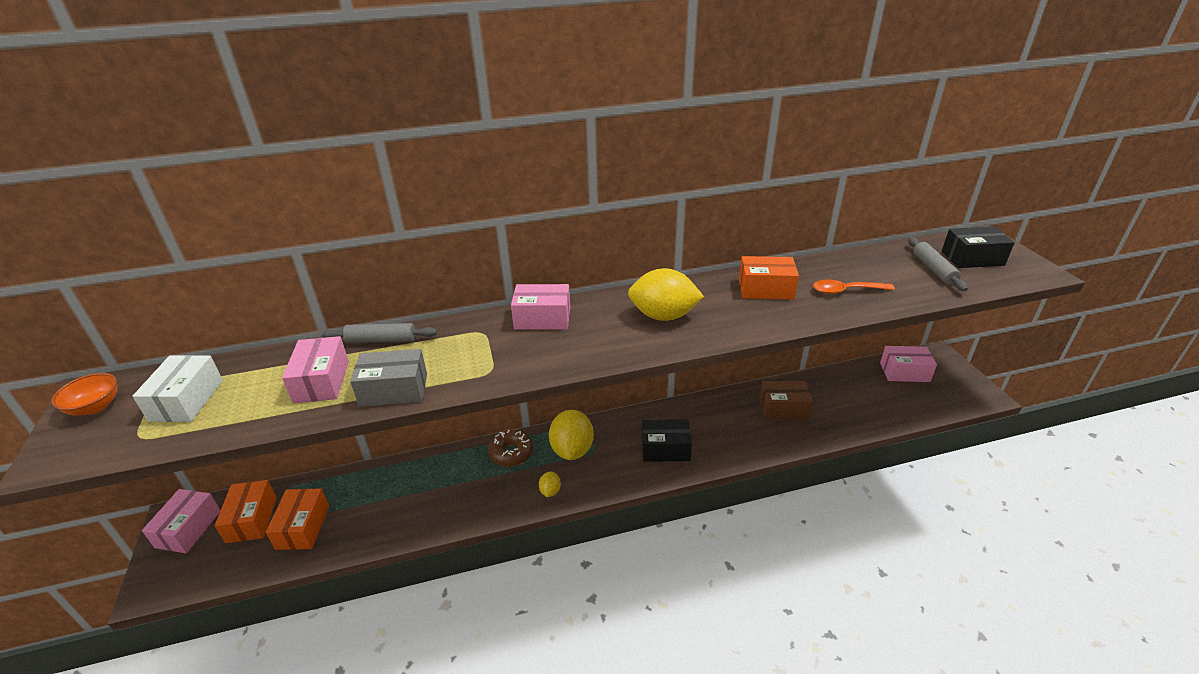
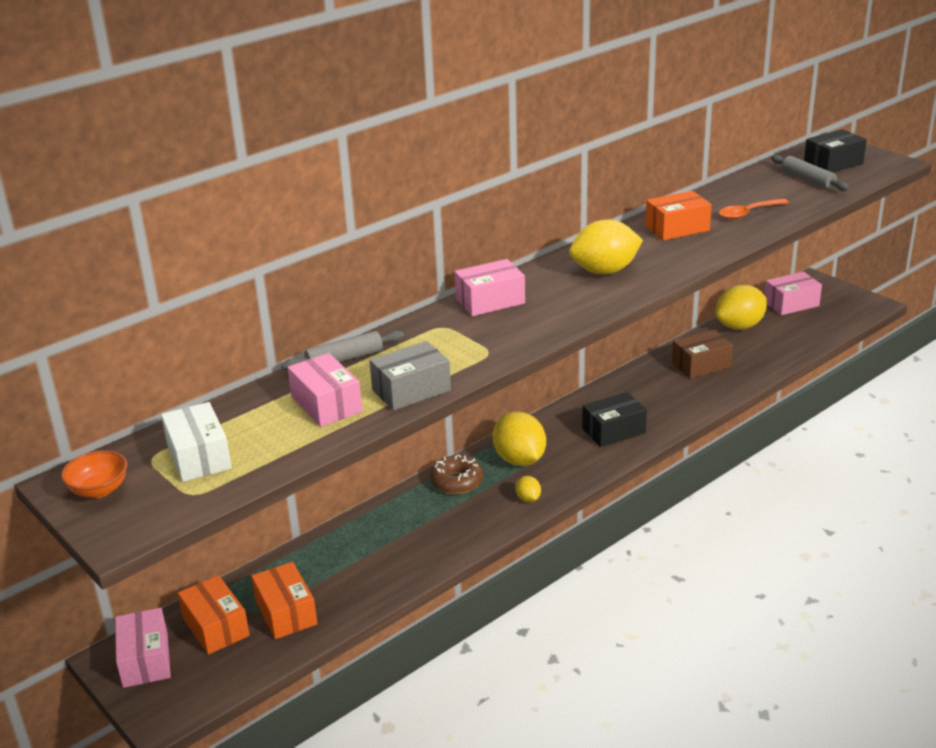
camera: 25 degrees left, 5 degrees down
(842, 380) = (739, 326): none -> yellow lemon

